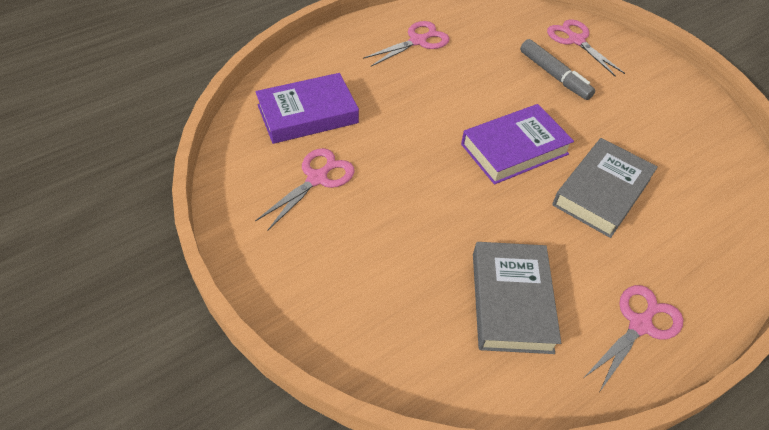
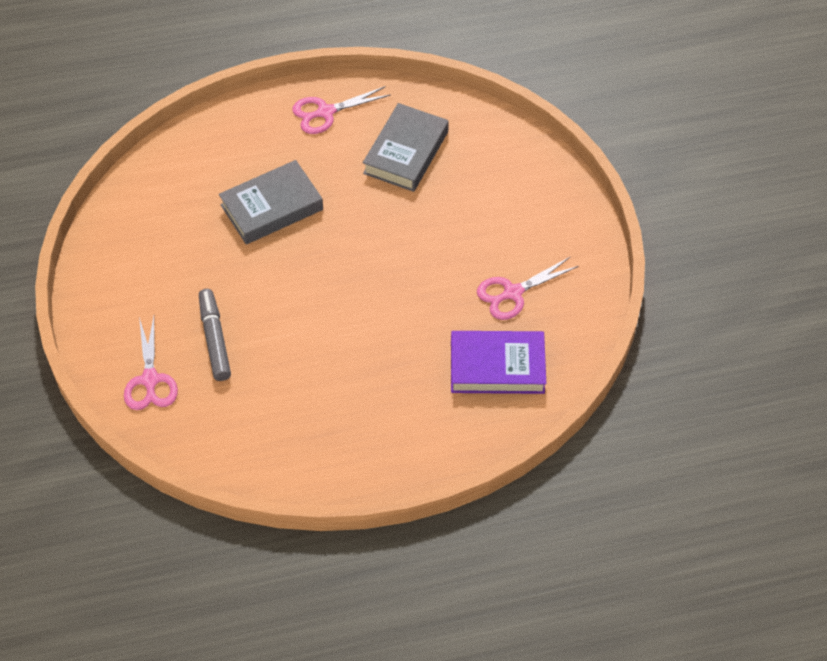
camera: 155 degrees left, 5 degrees up
(418, 41) = (333, 434): pink scissors -> none
(514, 149) = (318, 268): purple book -> none

